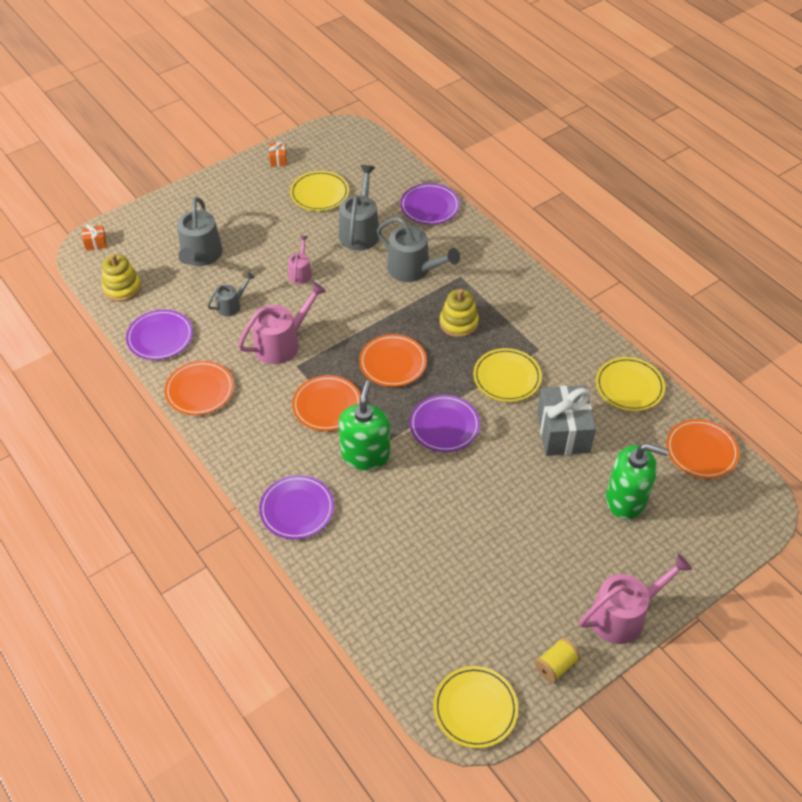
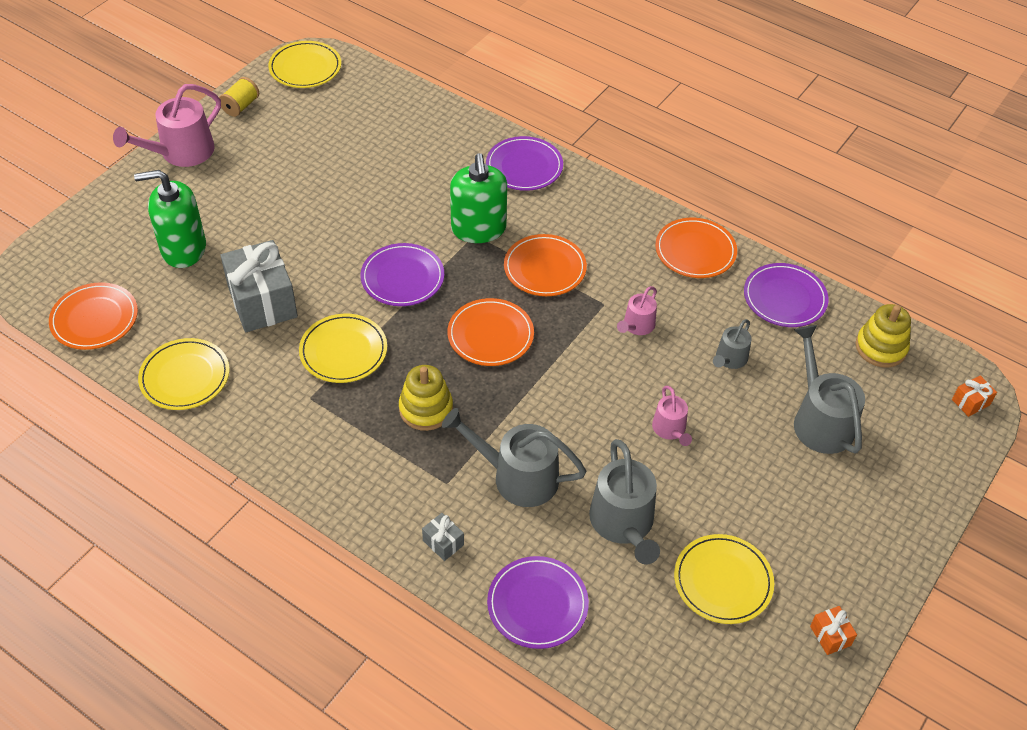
camera: 160 degrees right, 0 degrees up
(281, 343) = (637, 326): pink watering can -> pink watering can, size x0.55
(473, 246) = (443, 542): none -> grey gift

